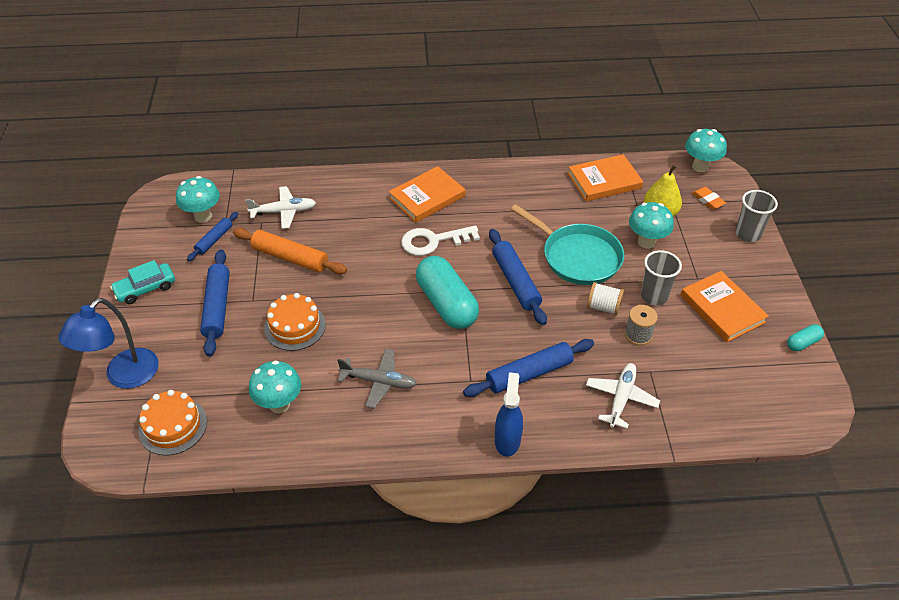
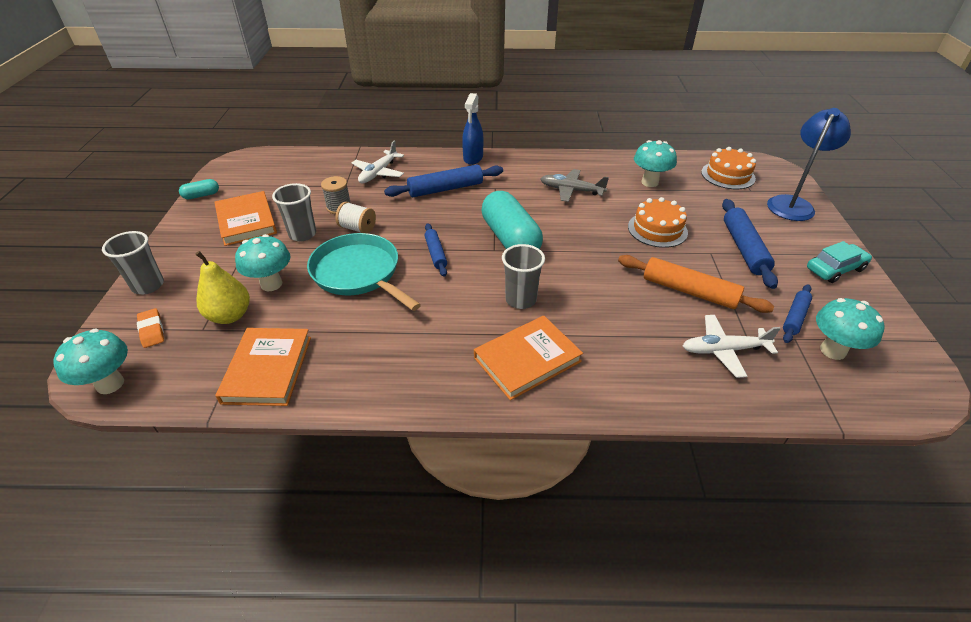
camera: 175 degrees left, 5 degrees down
(433, 241) = (520, 299): white key -> grey cup
(515, 281) = (435, 254): blue rolling pin -> blue rolling pin, size x0.60
(604, 181) = (267, 369): orange book -> orange book turned 75 degrees counterclockwise

